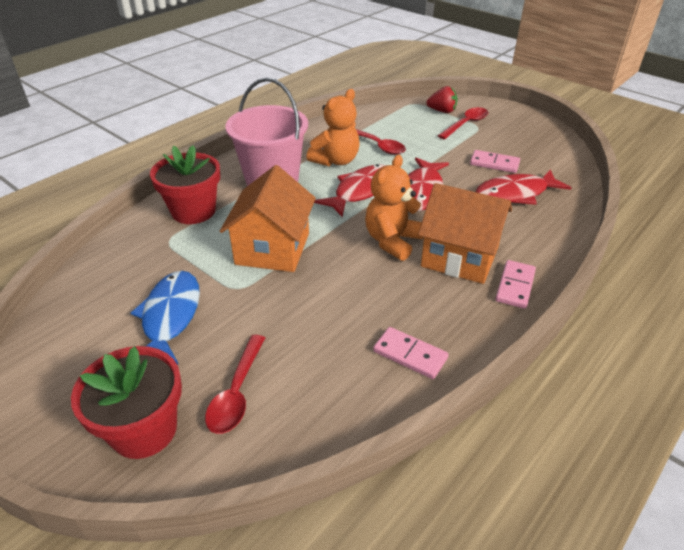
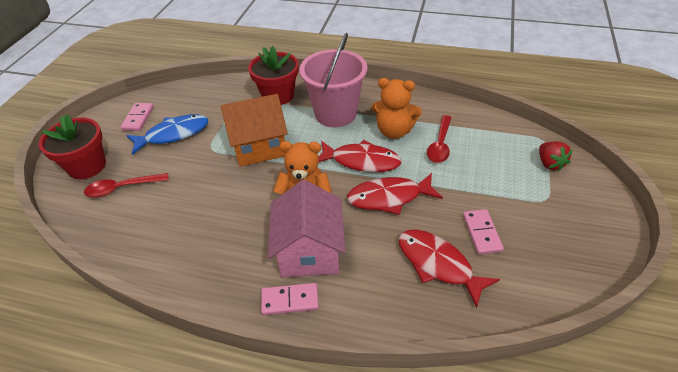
camera: 65 degrees right, 5 degrees up
(410, 355) = (180, 257): pink domino -> pink domino (138, 118)
(459, 257) = (309, 251): orange house -> pink house
(466, 124) = (541, 189): red spoon -> none

